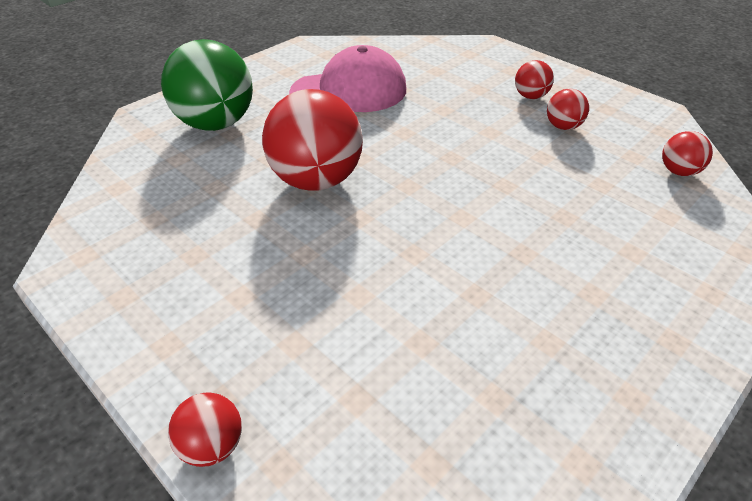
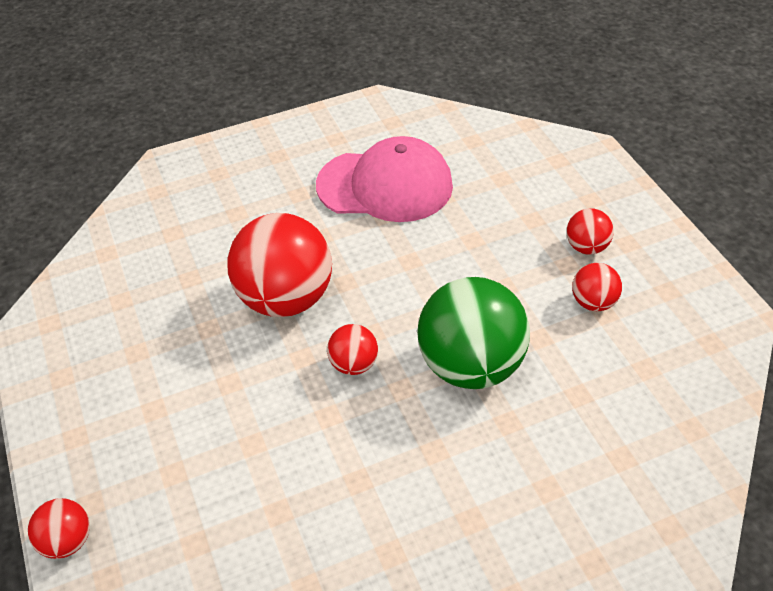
camera: 25 degrees right, 5 degrees up
(216, 124) = (228, 196): green ball -> green ball (471, 366)
(678, 171) = (683, 405): red ball -> red ball (354, 364)

